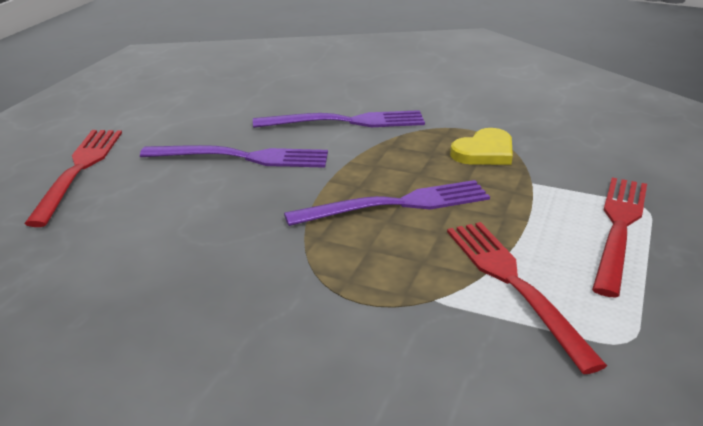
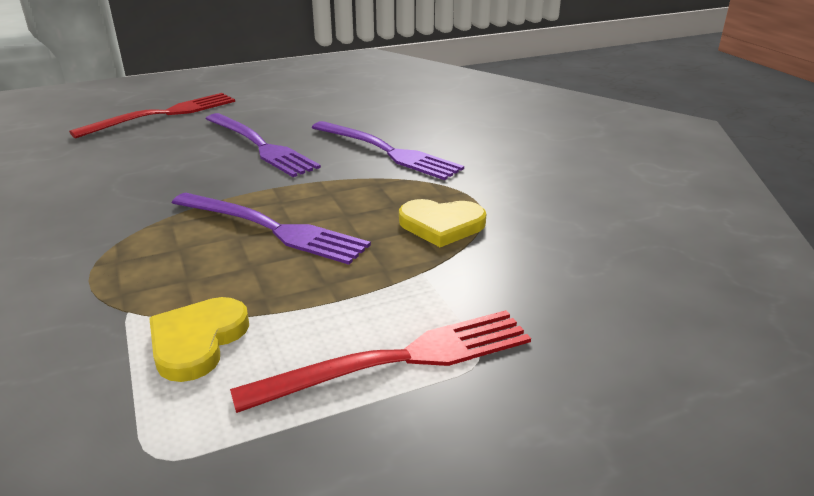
camera: 45 degrees right, 0 degrees up
(514, 284) = (197, 341): red fork -> yellow heart

